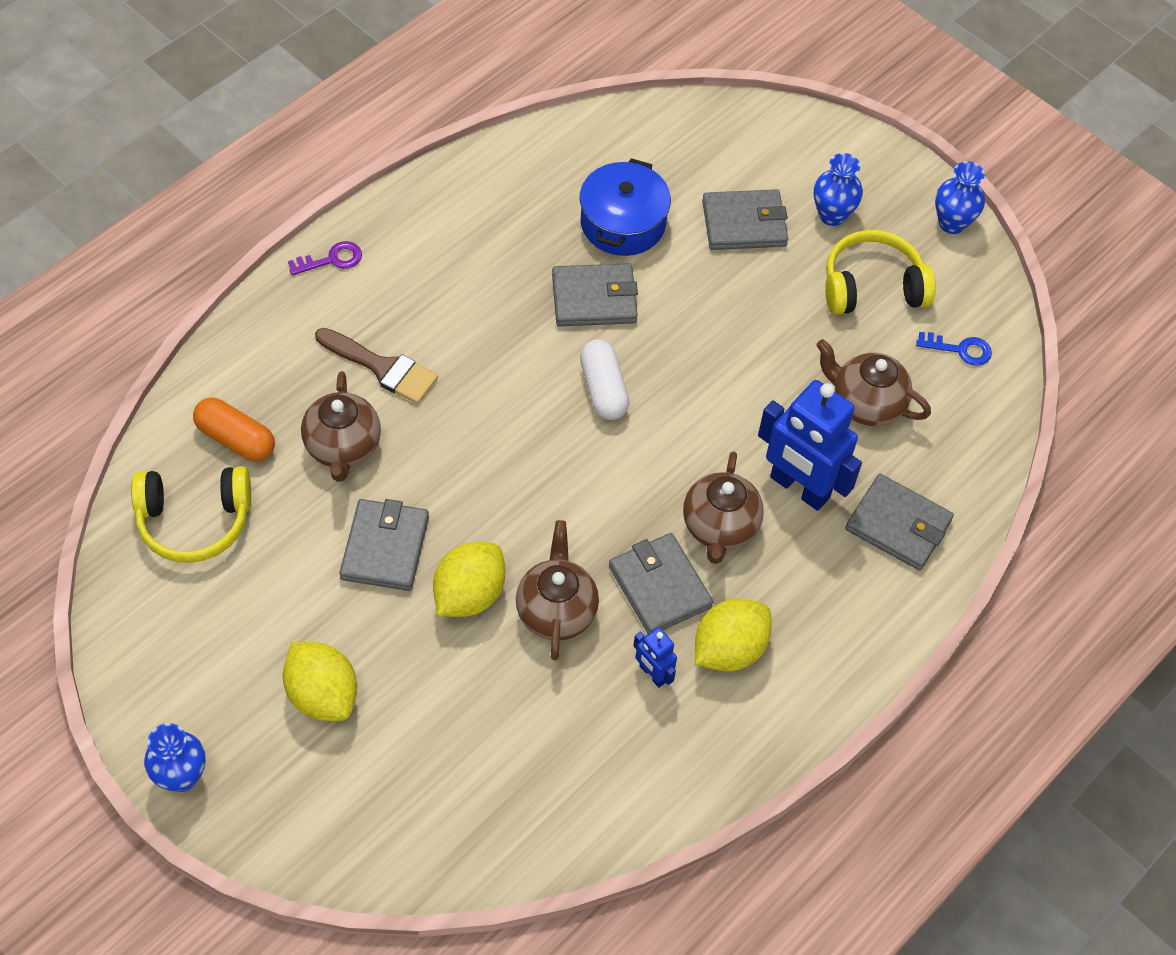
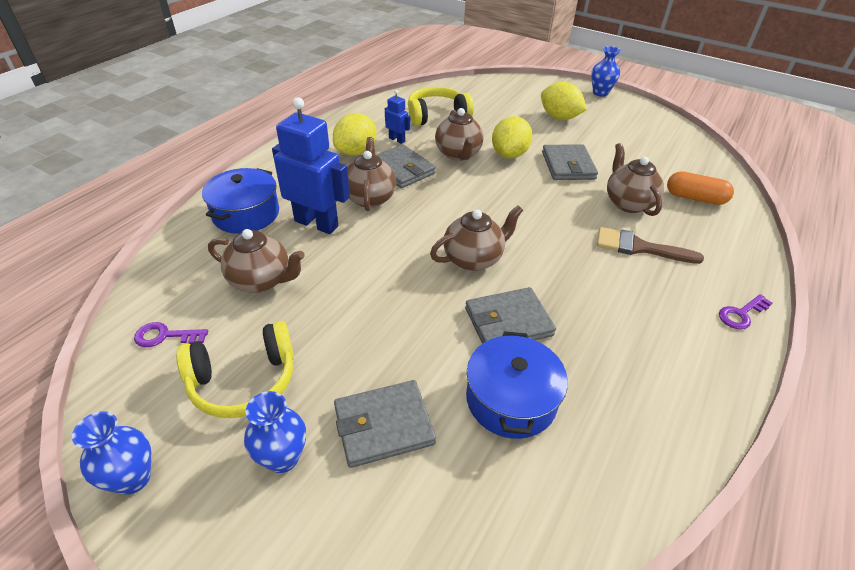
camera: 170 degrees right, 15 degrees down
(194, 521) = (680, 163): yellow headphones -> yellow headphones (437, 115)
(603, 389) = (473, 259): white capsule -> brown teapot
(898, 525) = (246, 214): grey wallet -> blue pot
(960, 349) = (165, 336): blue key -> purple key

